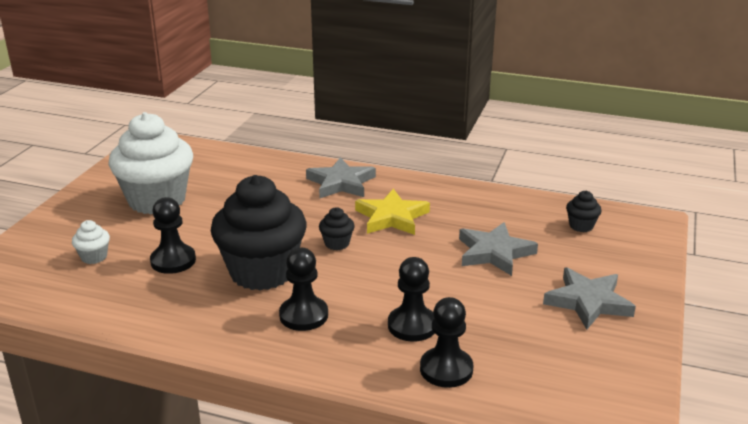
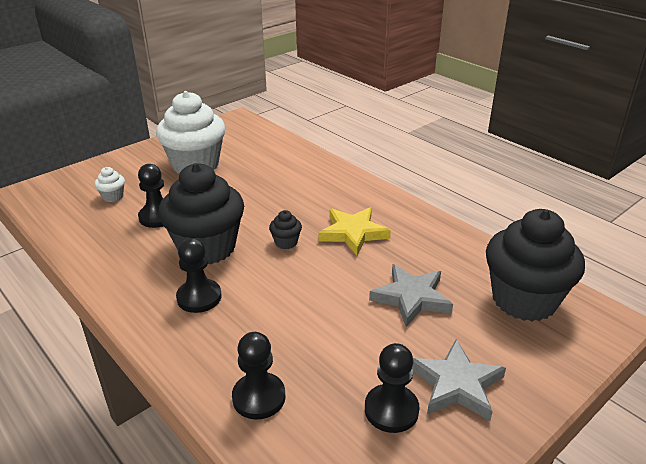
camera: 30 degrees right, 5 degrees up
(341, 183) = (341, 189): grey star -> none
(412, 325) = (272, 341): black pawn -> black pawn (391, 410)
(581, 226) = (524, 300): black cupcake -> black cupcake, size x2.48

